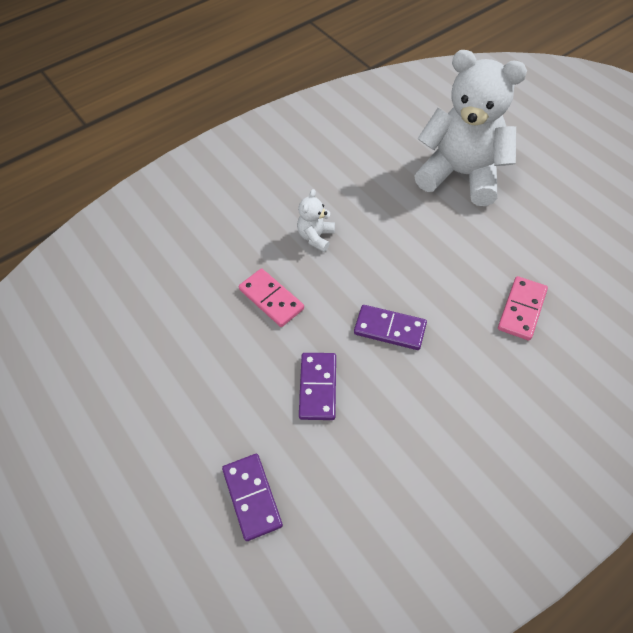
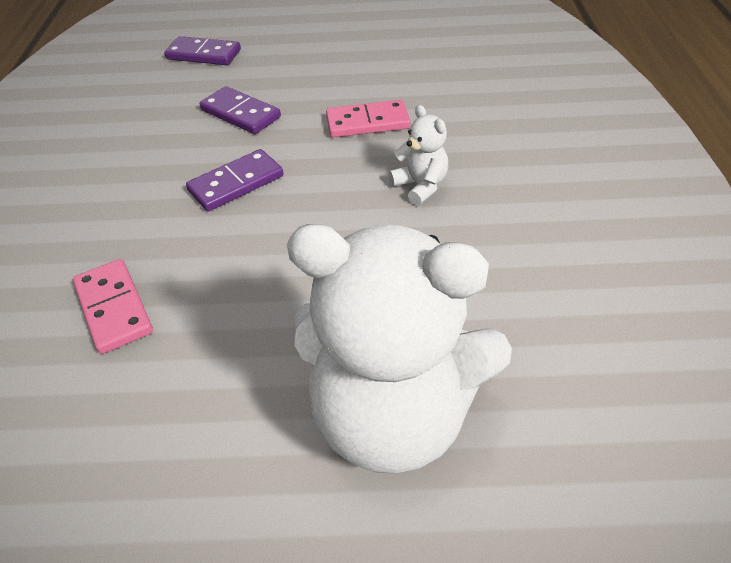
camera: 125 degrees right, 10 degrees down
(461, 175) = (393, 414): white teddy bear -> white teddy bear turned 45 degrees clockwise

